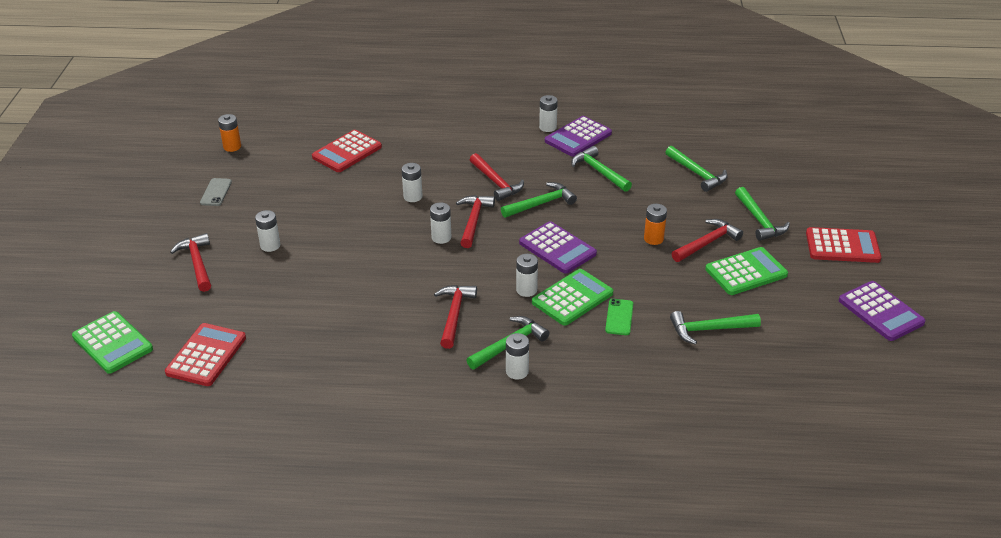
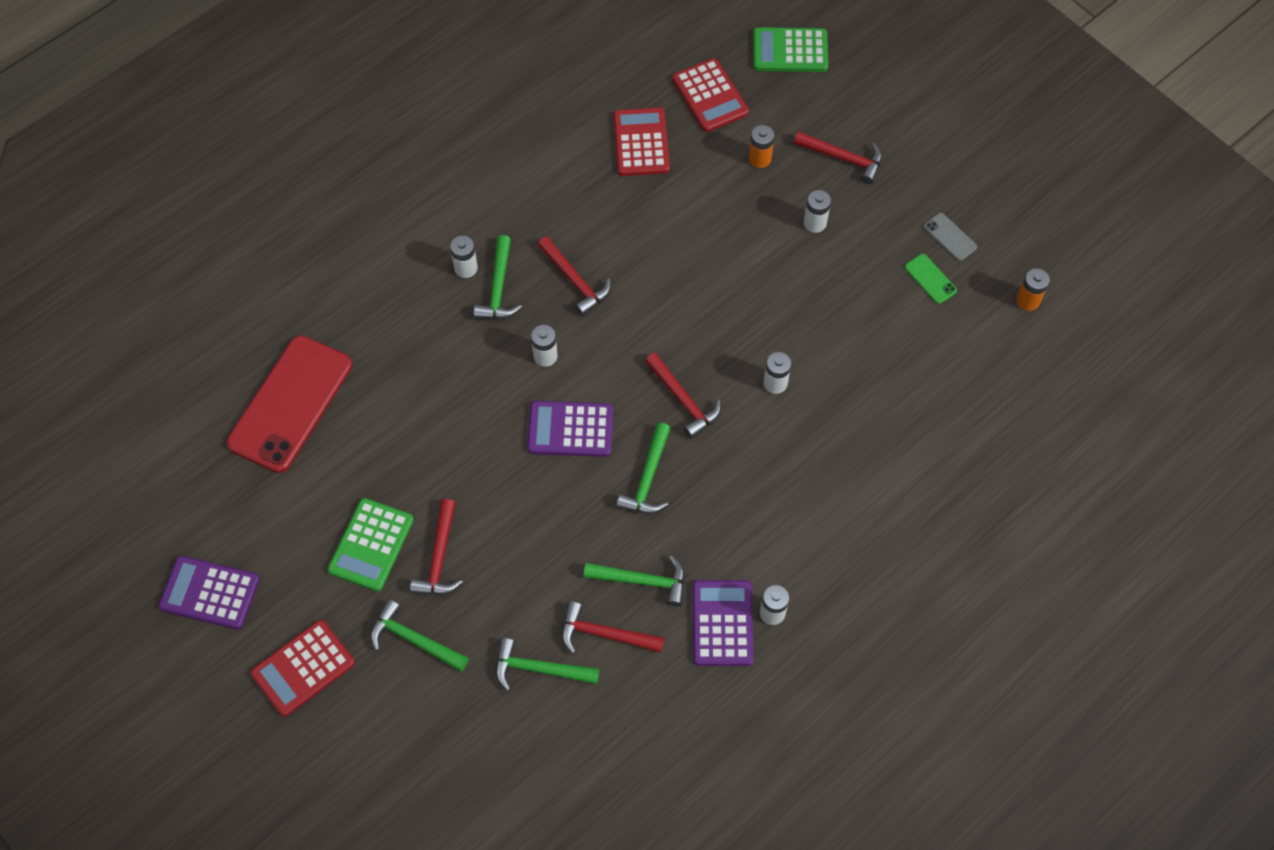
camera: 135 degrees right, 25 degrees up
(347, 152) = (916, 389): red calculator -> red calculator (641, 142)
(441, 237) = (686, 354): white battery -> none
(496, 182) = (723, 471): red hammer -> red hammer (605, 634)
(572, 298) = (498, 380): green calculator -> none
(619, 317) = (438, 391): green phone -> green phone (930, 279)
(653, 239) = (495, 519): orange battery -> orange battery (759, 159)
(709, 329) = (349, 440): green hammer -> none
(734, 375) = (290, 404): none -> red phone

